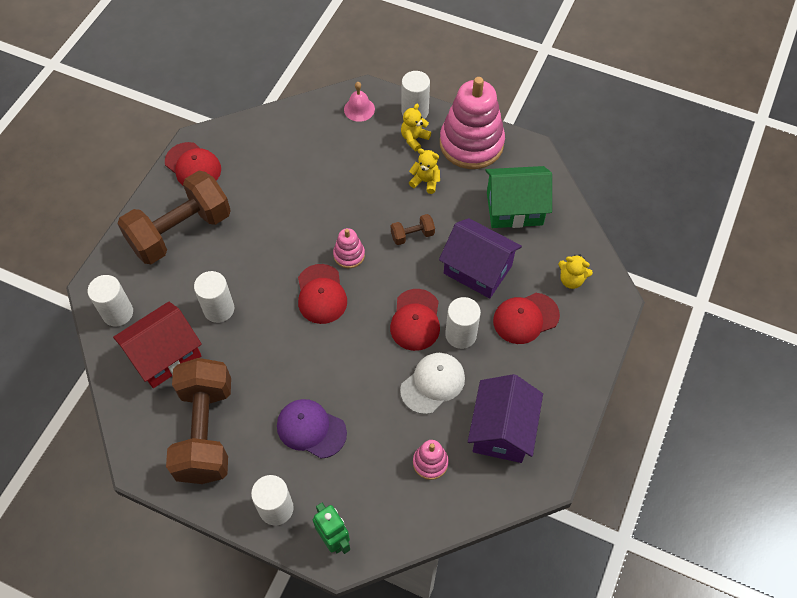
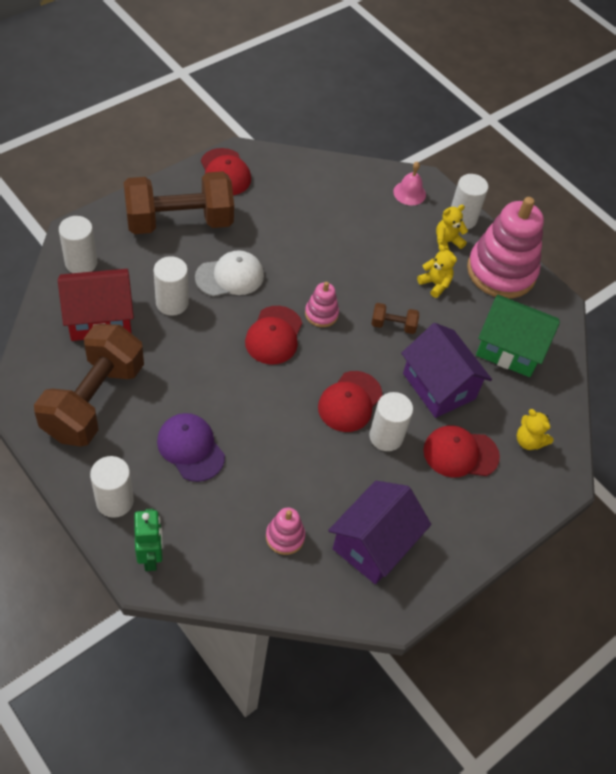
camera: 20 degrees right, 5 degrees down
(433, 383) = (331, 467): white cap -> white cap (230, 276)

